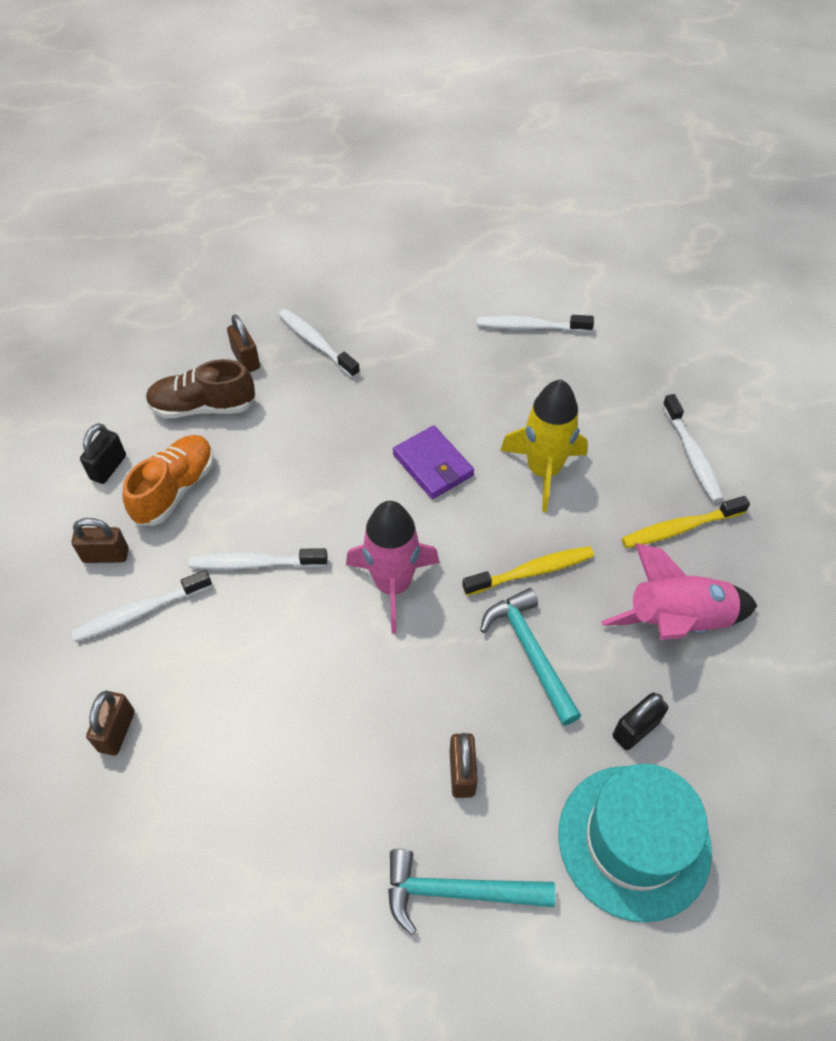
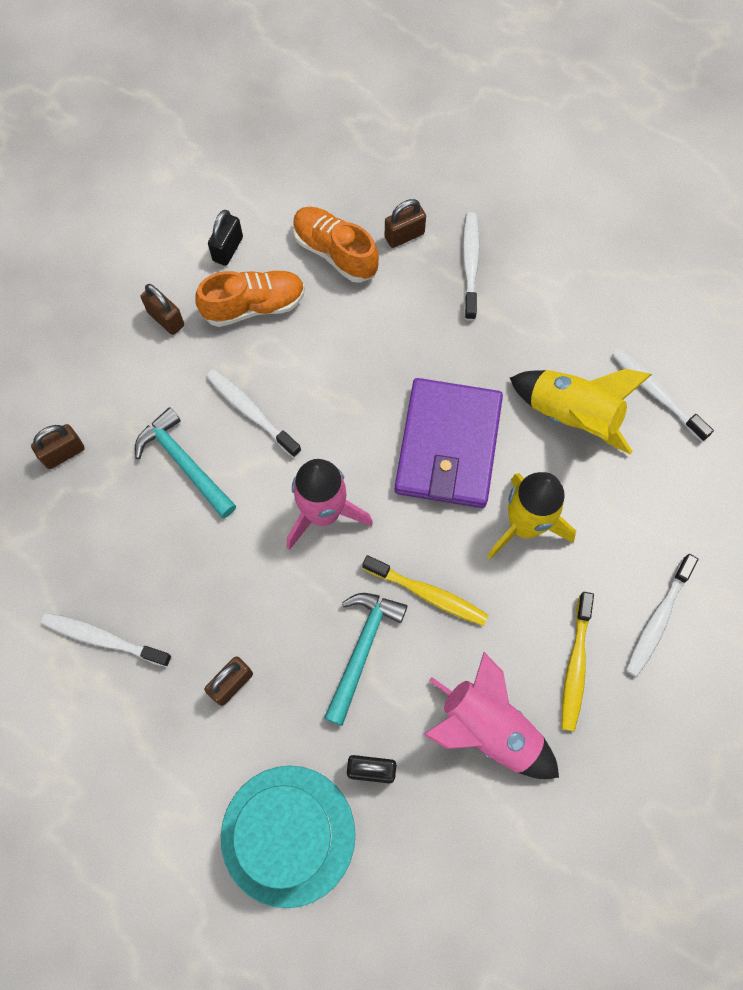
camera: 45 degrees right, 15 degrees up
(108, 467) = (228, 249): black padlock -> black padlock turned 45 degrees counterclockwise
(140, 612) = (149, 381): white toothbrush -> white toothbrush (103, 639)
(203, 407) = (335, 252): brown shoe -> orange shoe
(246, 359) = (404, 235): brown padlock -> brown padlock turned 45 degrees clockwise
(433, 465) = (448, 446): purple wallet -> purple wallet, size x1.74
(457, 891) = (152, 751): turquoise hammer -> turquoise hammer (184, 463)
(493, 380) = (572, 415): none -> yellow rocket
(679, 528) = (575, 666): yellow toothbrush -> yellow toothbrush turned 105 degrees counterclockwise

